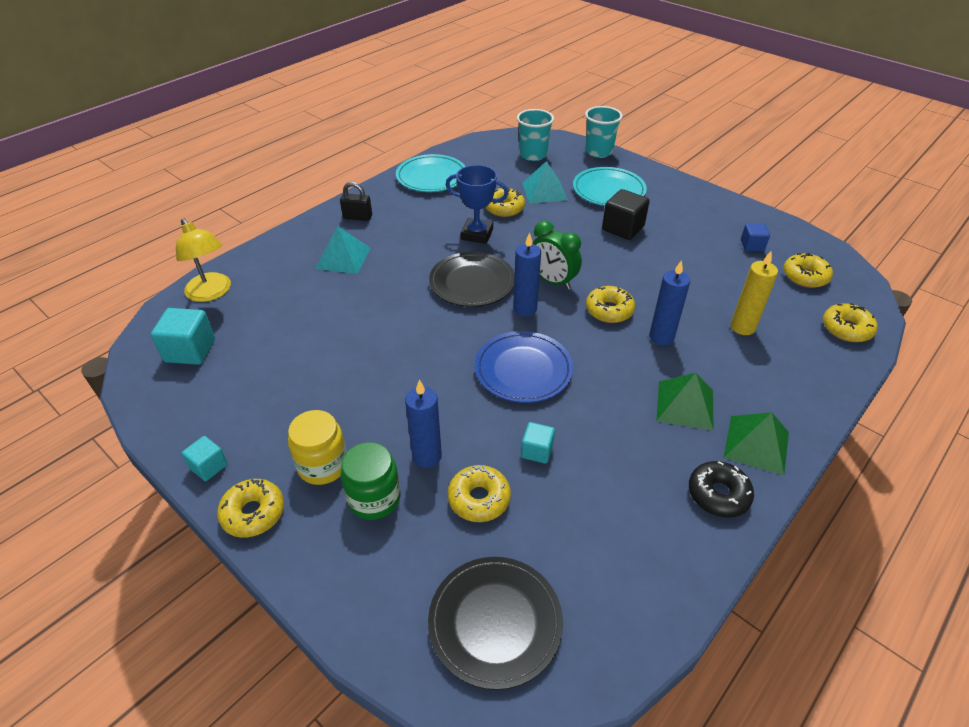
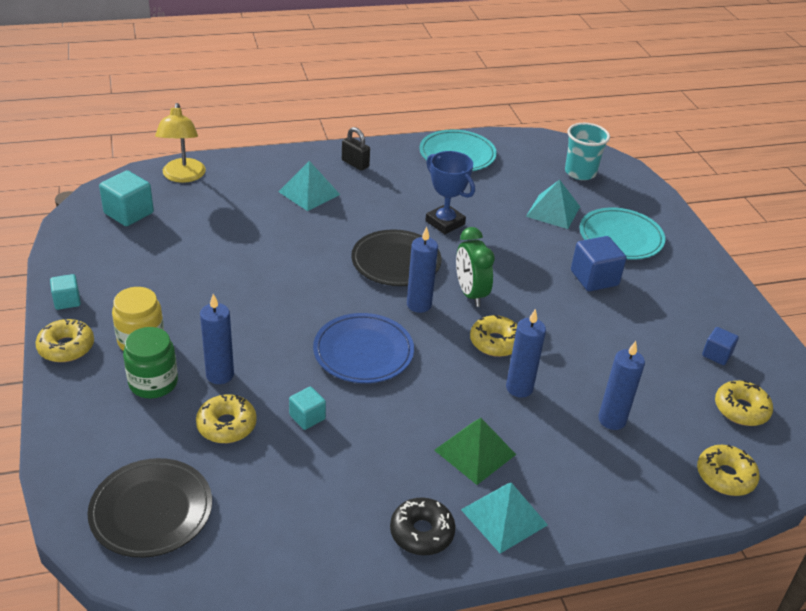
camera: 30 degrees right, 5 degrees down
(504, 208) = (496, 210): yellow donut -> none
(599, 151) = (654, 196): turquoise cup -> none
(623, 228) = (594, 278): black cube -> blue cube
(742, 327) = (612, 420): yellow candle -> blue candle
(756, 444) = (504, 517): green pyramid -> turquoise pyramid

